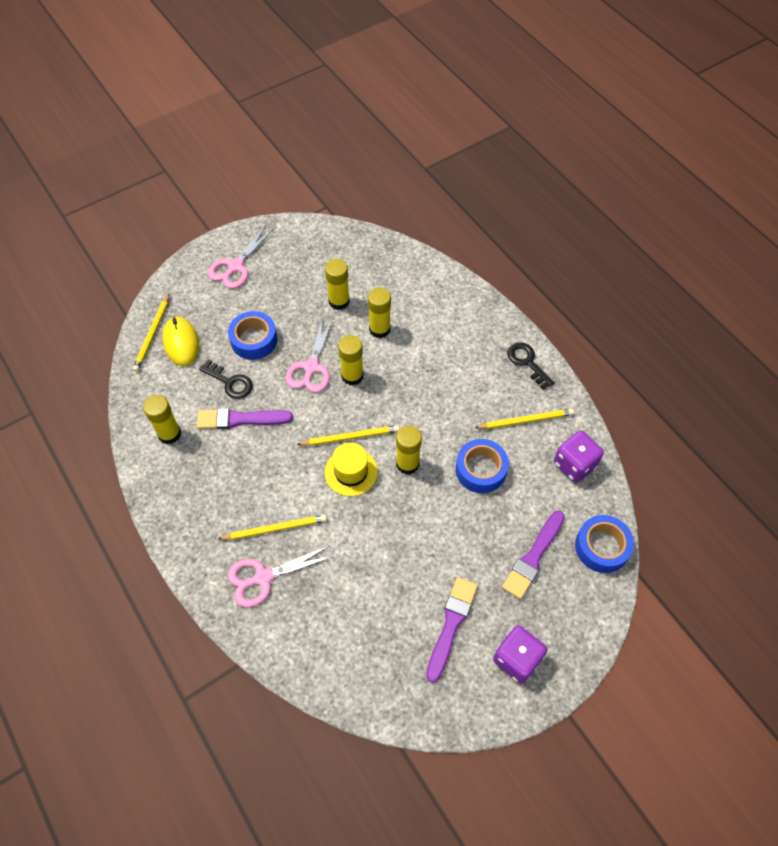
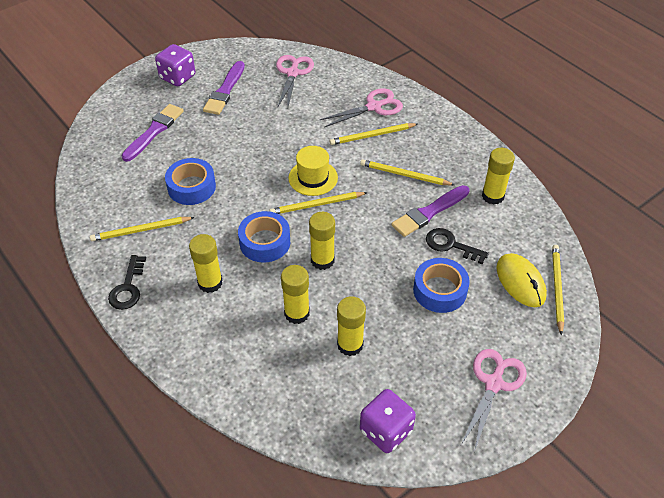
camera: 175 degrees right, 10 degrees down
(240, 419) = (429, 212): purple brush -> purple brush turned 150 degrees clockwise
(252, 468) = (404, 175): none -> yellow pencil
(311, 367) = (368, 266): pink scissors -> pink scissors (293, 73)
(407, 464) = (260, 187): yellow glue stick -> yellow glue stick (210, 283)
(527, 362) = (128, 288): black key -> black key turned 45 degrees clockwise
(574, 464) = (101, 197): purple dice -> purple dice (386, 431)
(601, 547) = (94, 141): blue tape -> blue tape (265, 242)

